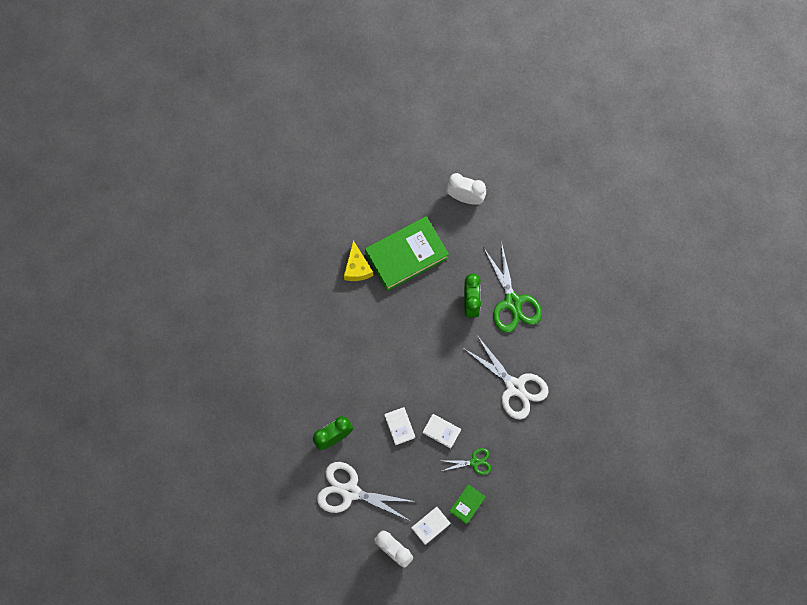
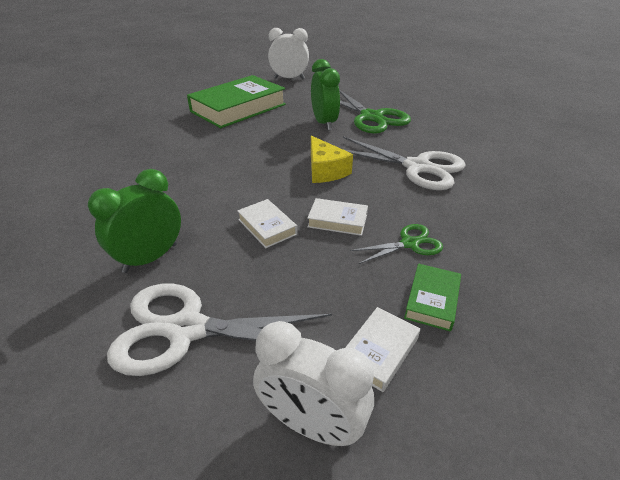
camera: 15 degrees left, 35 degrees down
(357, 267) = (181, 120): yellow cheese -> yellow cheese (325, 170)

